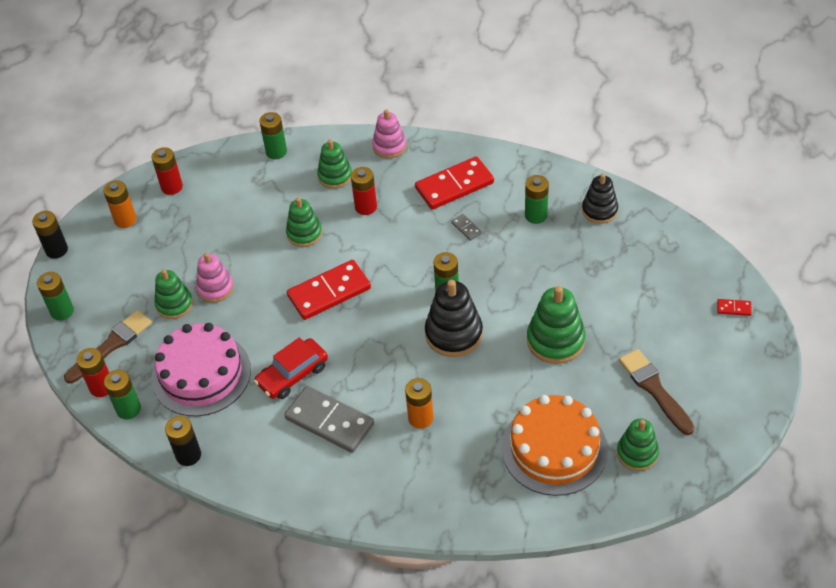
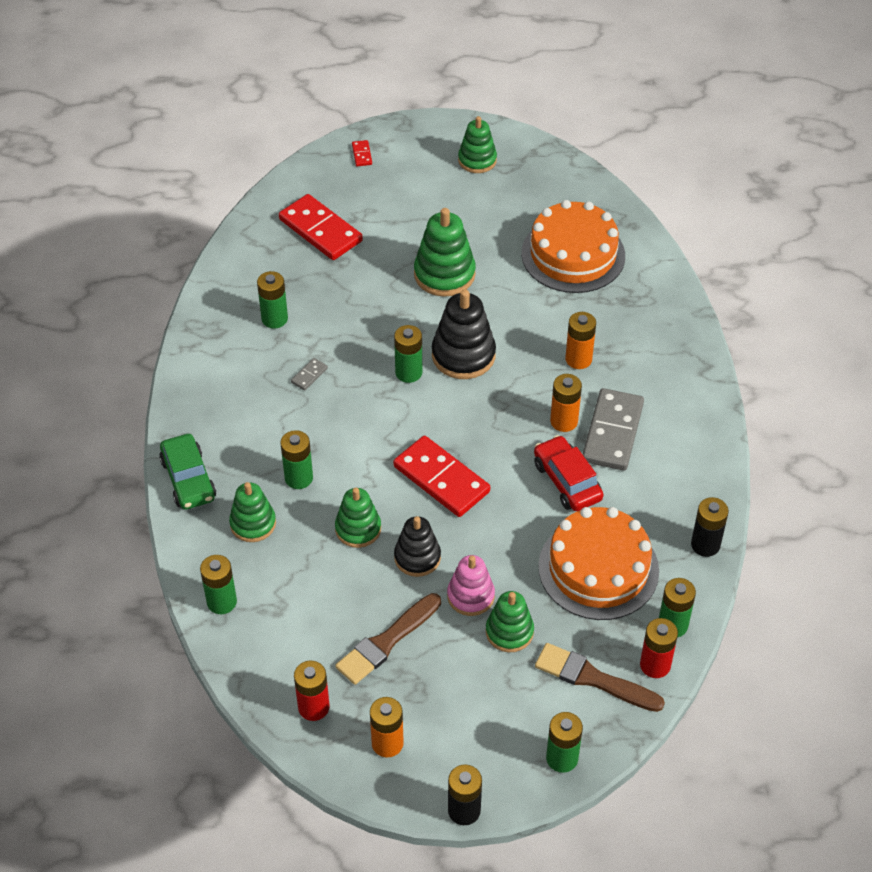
camera: 110 degrees left, 0 degrees up
(201, 374) = (598, 568): pink cake -> orange cake
(292, 375) = (567, 481): red car -> red car turned 150 degrees counterclockwise
(355, 388) = (564, 421): none -> orange battery
(366, 207) = (298, 478): red battery -> green battery
(389, 146) = (188, 479): pink stacking toy -> green car
(454, 185) = (243, 400): red domino -> red domino (320, 230)
(599, 210) = (254, 268): black stacking toy -> black stacking toy (417, 557)
(637, 453) = (554, 199): green stacking toy -> green stacking toy (477, 160)
(654, 389) = (478, 196): brown brush -> brown brush (386, 642)

